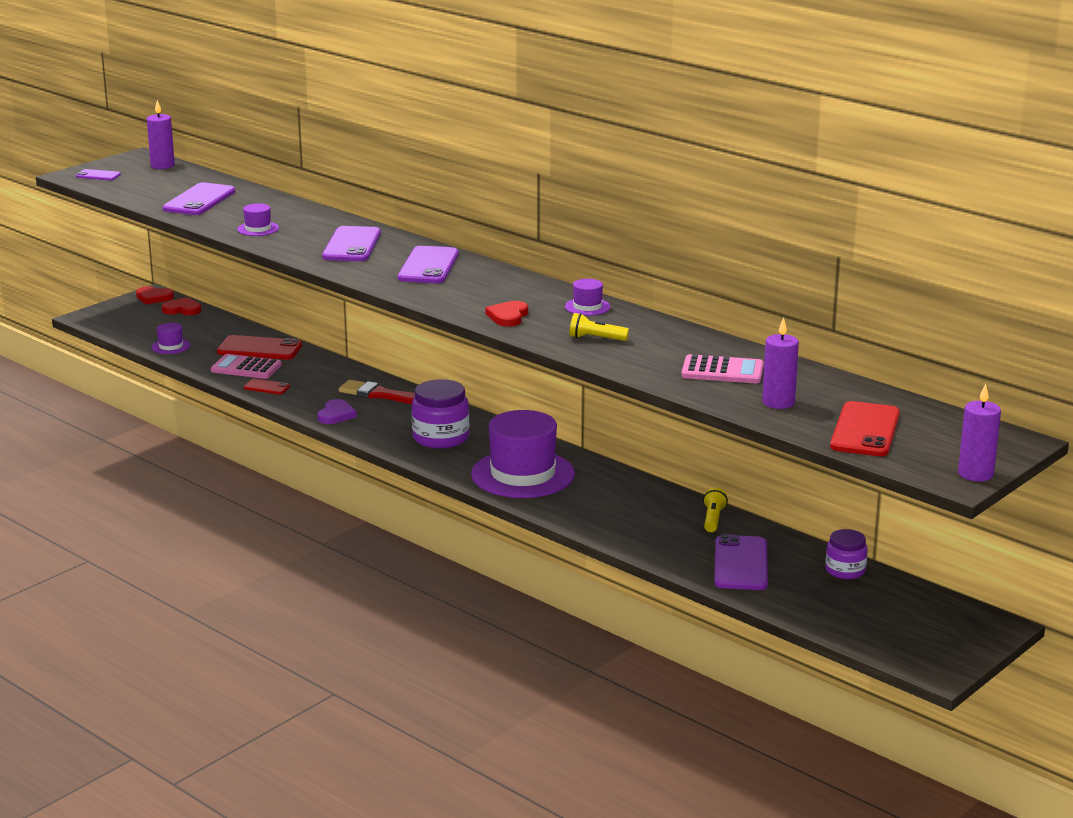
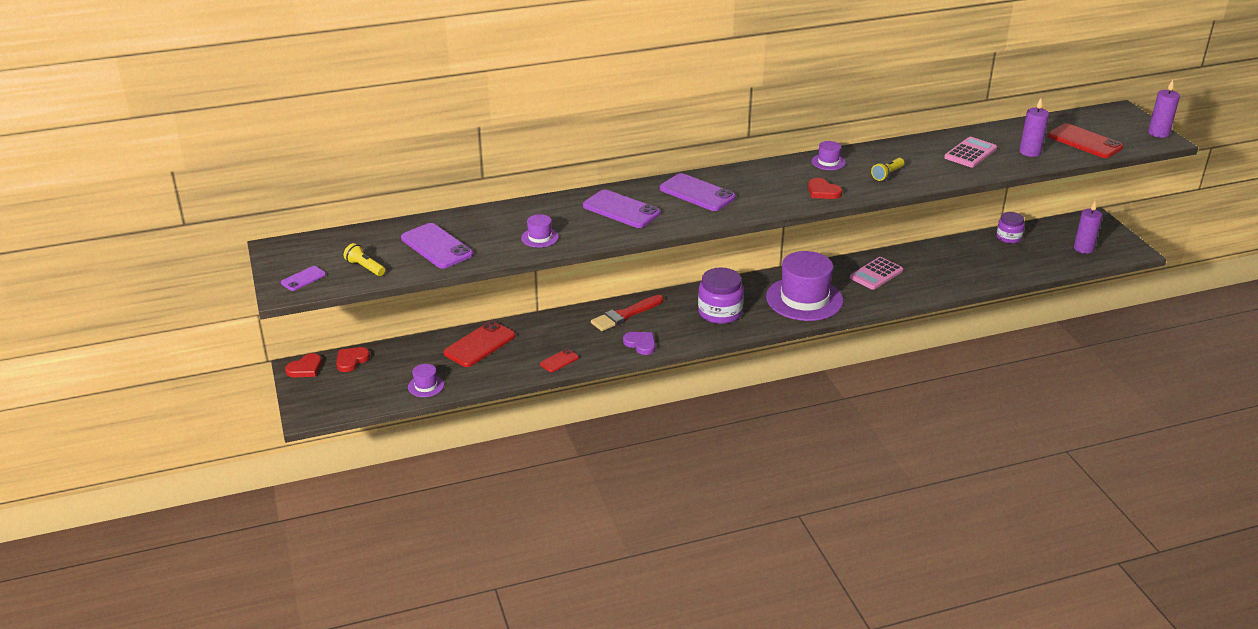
camera: 60 degrees left, 10 degrees up
(162, 165) = (318, 243): purple candle -> purple candle (1083, 248)
(246, 368) = (511, 360): pink calculator -> pink calculator (876, 274)
(713, 519) = (917, 255): yellow flashlight -> yellow flashlight (365, 267)
(741, 564) = (981, 265): purple phone -> none

